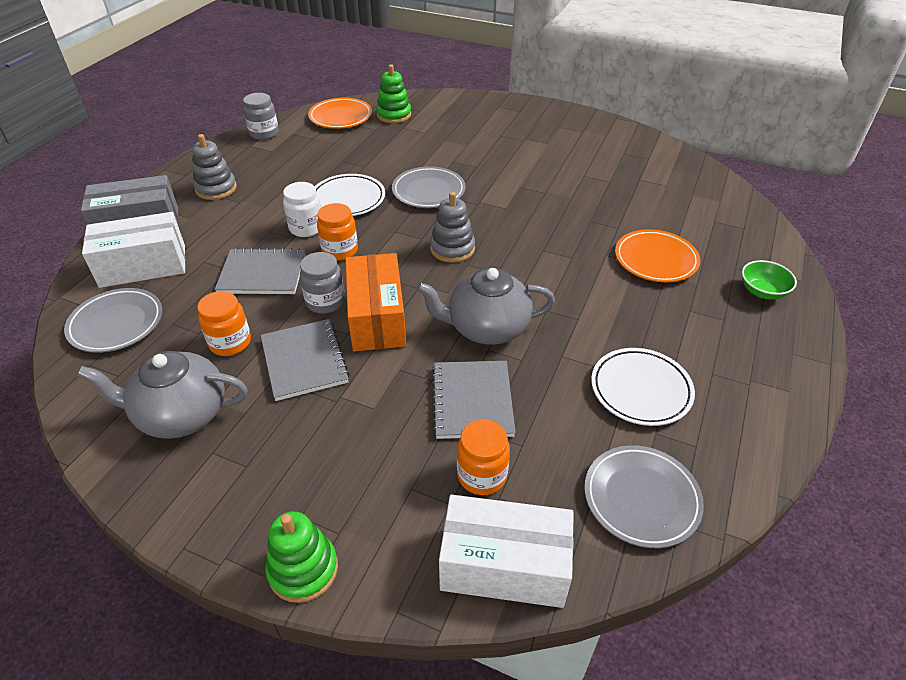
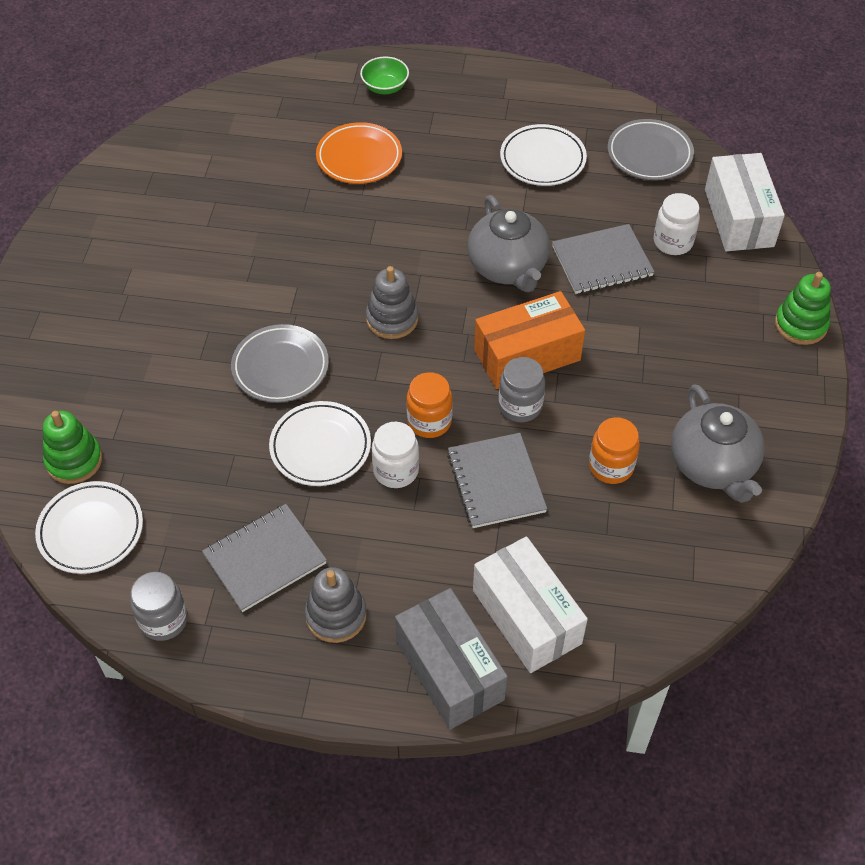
camera: 105 degrees left, 10 degrees up
(116, 324) = (629, 589): grey plate -> none
(304, 361) = (608, 395): grey notebook -> grey notebook (265, 559)
(340, 117) = (91, 530): orange plate -> white plate
(482, 475) = (673, 242): orange jar -> white jar

